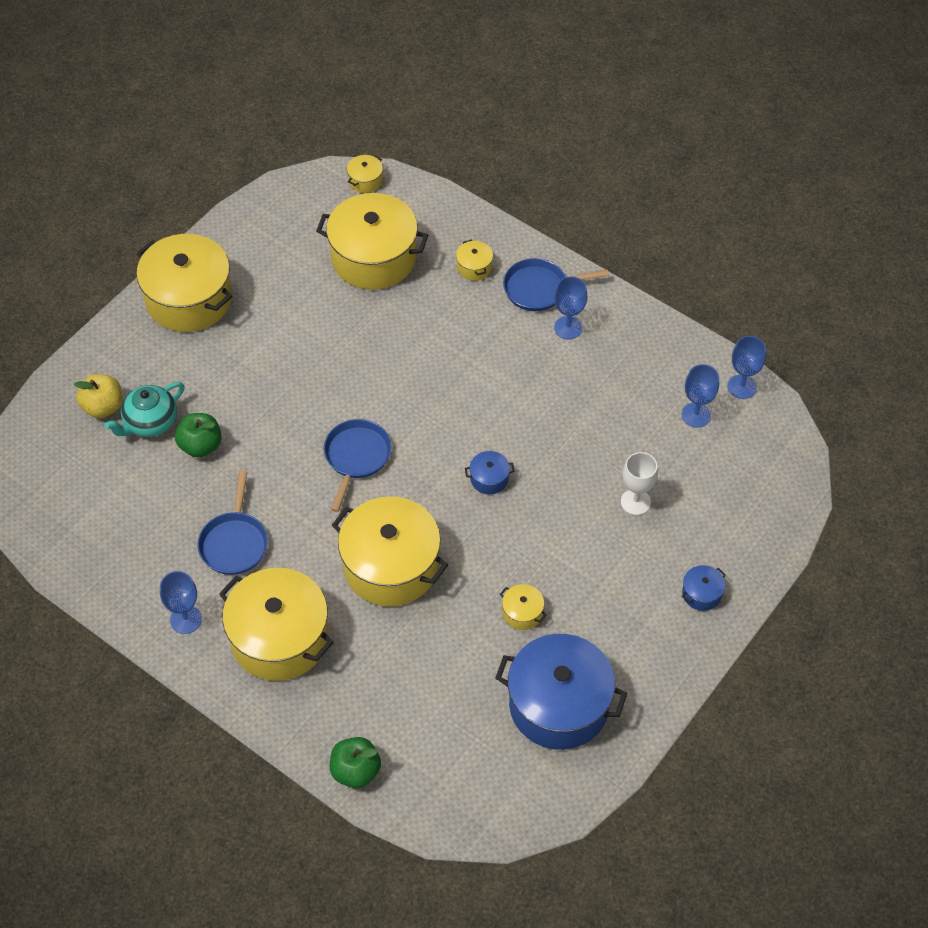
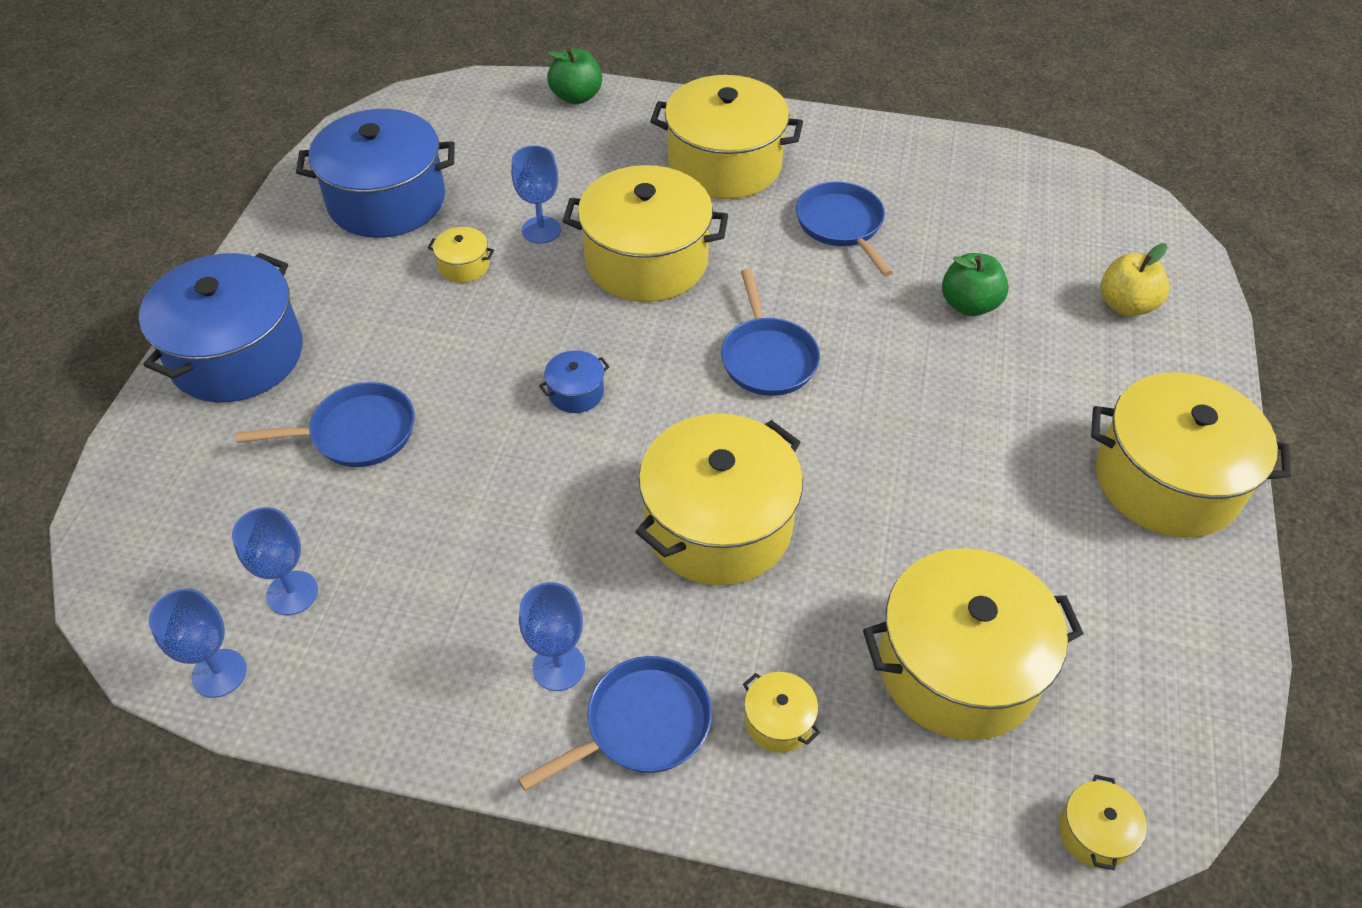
camera: 155 degrees right, 5 degrees down
(150, 422) = (1053, 308): turquoise teapot -> none
(186, 619) = (833, 149): blue goblet -> blue goblet (541, 230)
(449, 366) = (718, 525): none -> yellow pot
(635, 502) = (357, 433): white goblet -> blue pan
(701, 593) = (237, 355): blue pot -> blue pot, size x2.42

